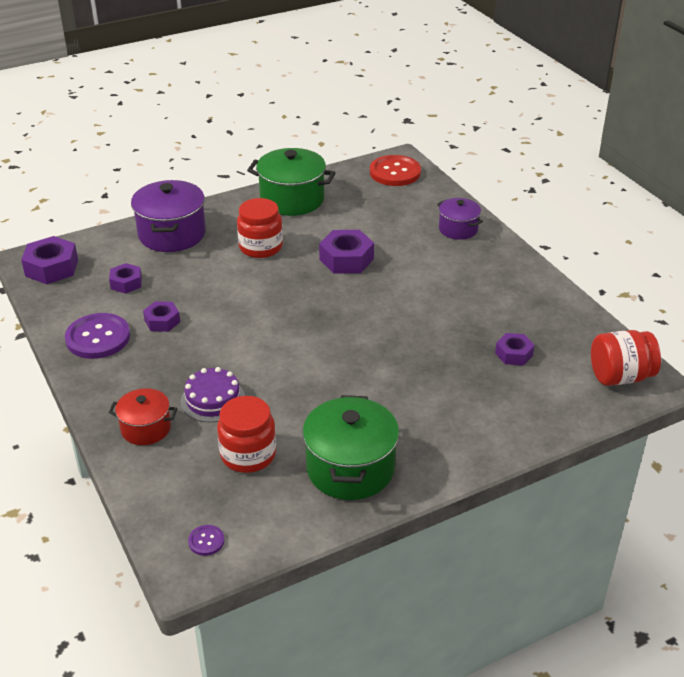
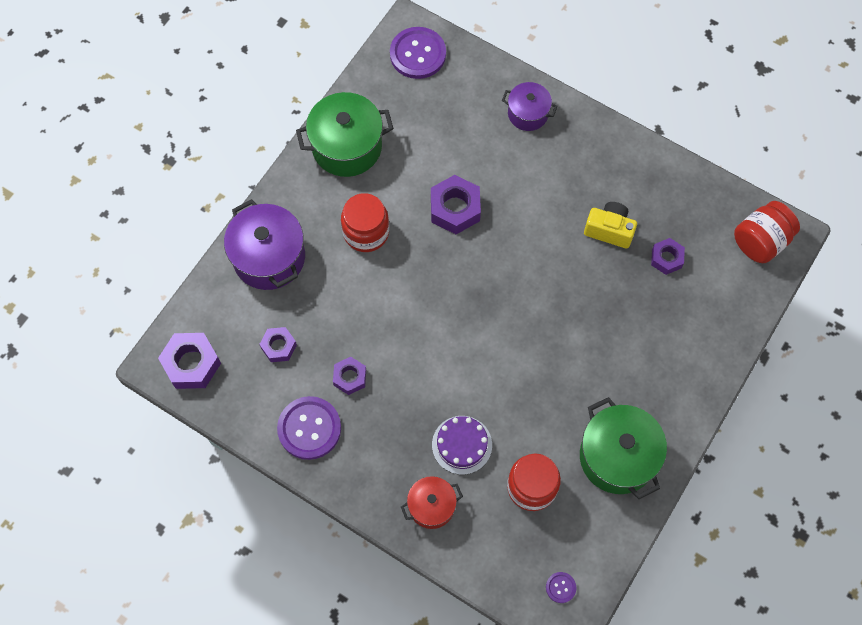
camera: 30 degrees left, 30 degrees up
(395, 172) = (418, 54): red button -> purple button
(473, 317) = (609, 230): none -> yellow camera

